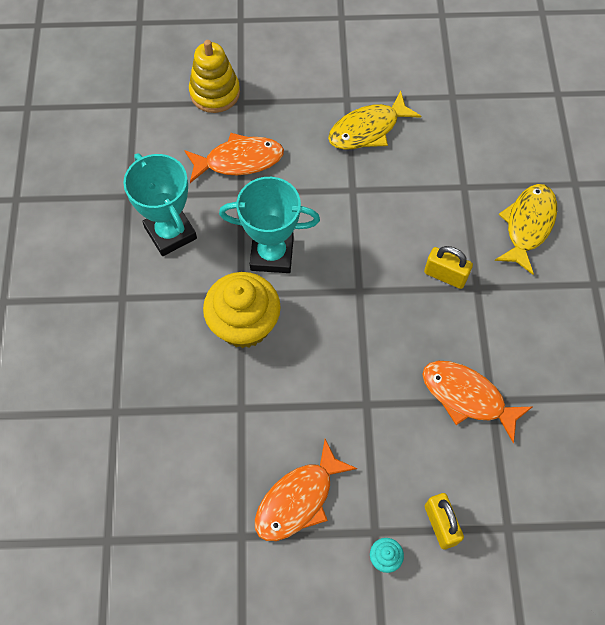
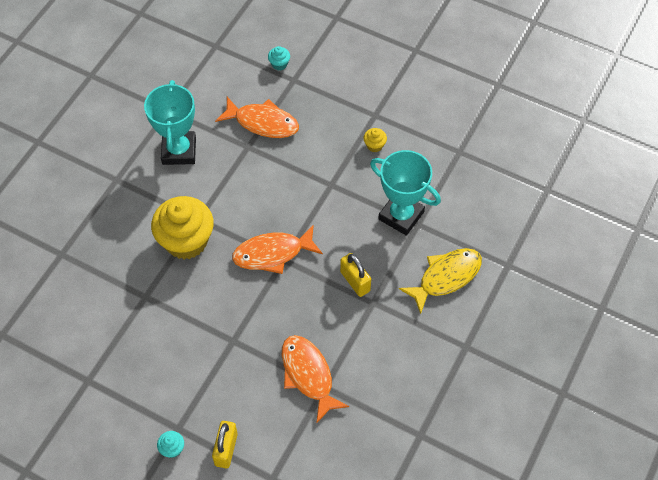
camera: 30 degrees right, 5 degrees down
(215, 93) = (279, 64): yellow stacking toy -> turquoise cupcake
(272, 254) = (239, 202): turquoise trophy -> turquoise trophy (401, 215)
(298, 499) = (141, 378): orange fish -> orange fish (272, 253)
(368, 129) = (374, 145): yellow fish -> yellow cupcake

